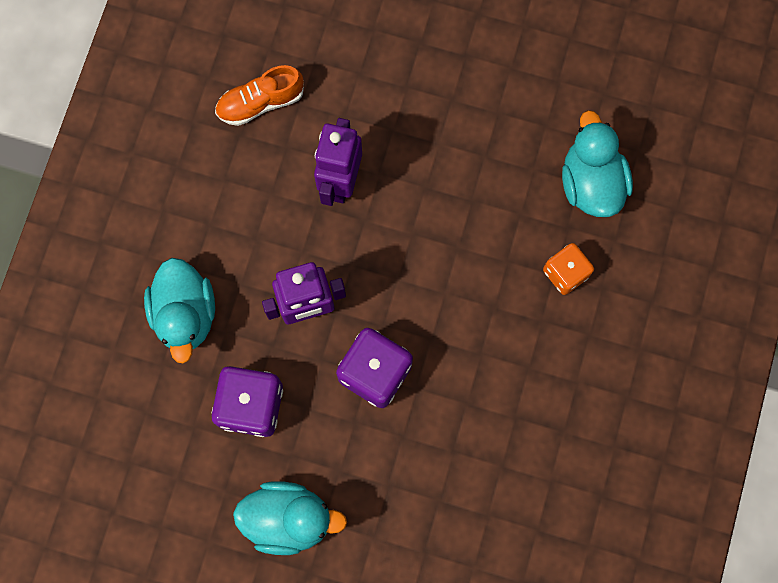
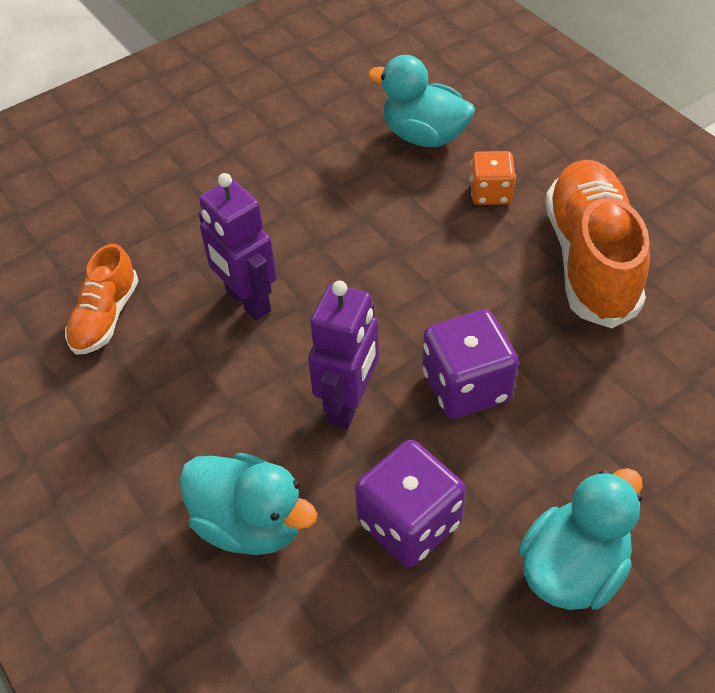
camera: 50 degrees left, 25 degrees down
(550, 385) = (590, 259): none -> orange shoe

